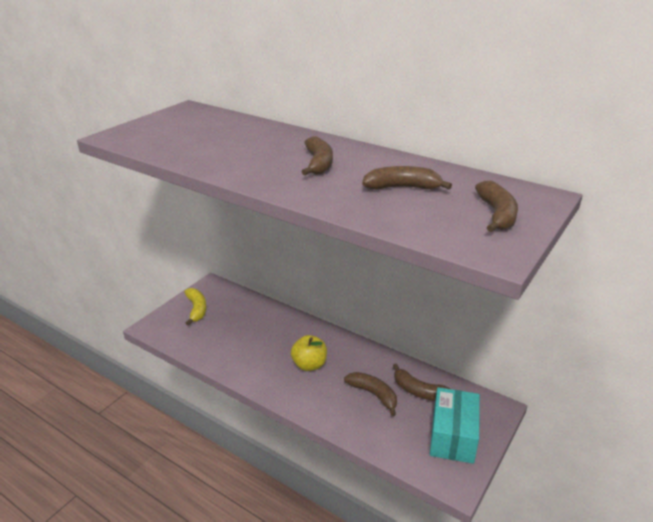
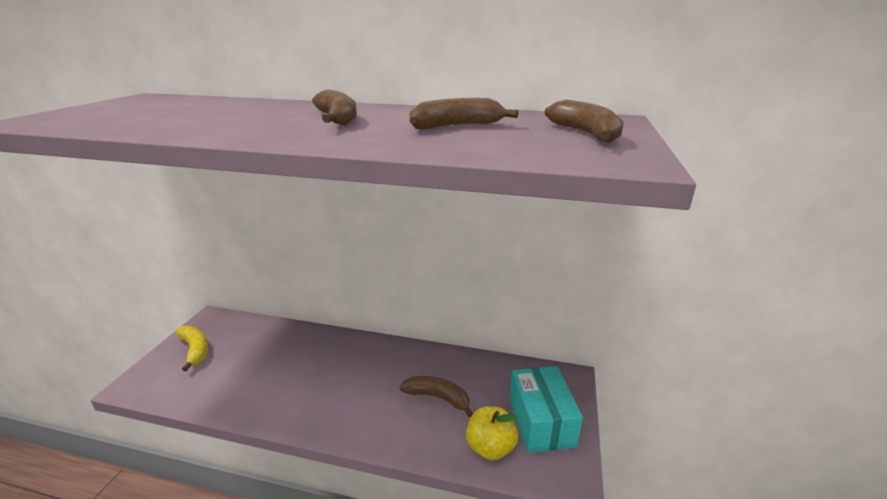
camera: 20 degrees left, 5 degrees down
(309, 365) = (353, 382): yellow apple -> yellow apple (490, 447)
(418, 391) = (484, 380): brown banana -> none

